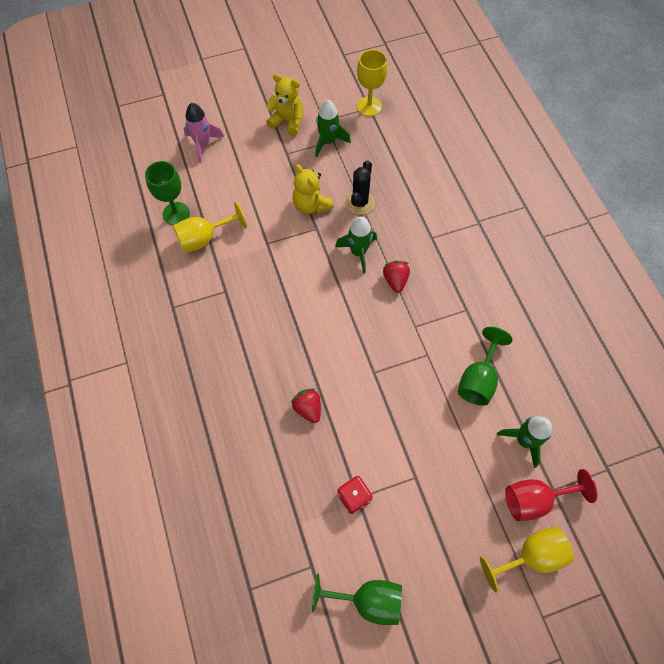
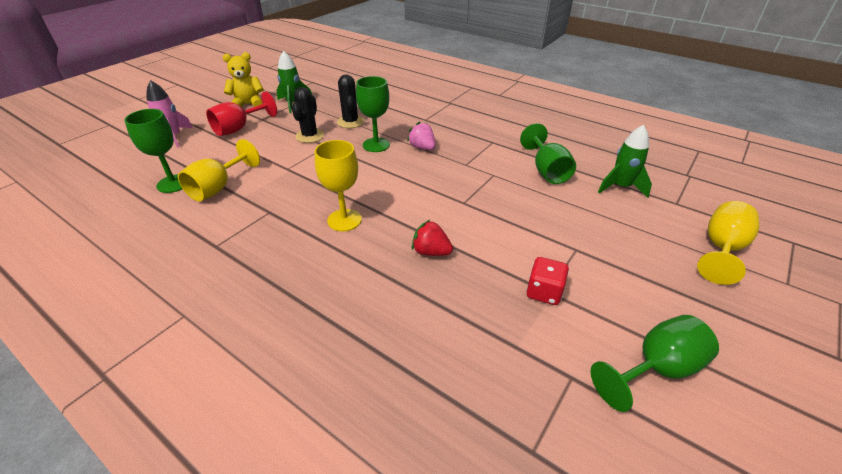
camera: 35 degrees left, 25 degrees down
(311, 205) = (310, 136): yellow teddy bear -> black cactus
(358, 252) = (376, 145): green rocket -> green goblet
(369, 106) = (312, 81): yellow goblet -> yellow goblet (344, 220)
(395, 280) = (422, 148): red strawberry -> pink strawberry
(535, 499) = (674, 214): red goblet -> red goblet (239, 128)

